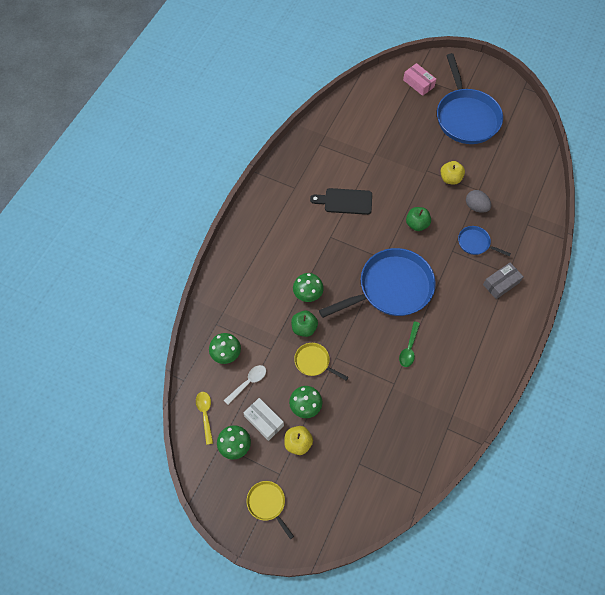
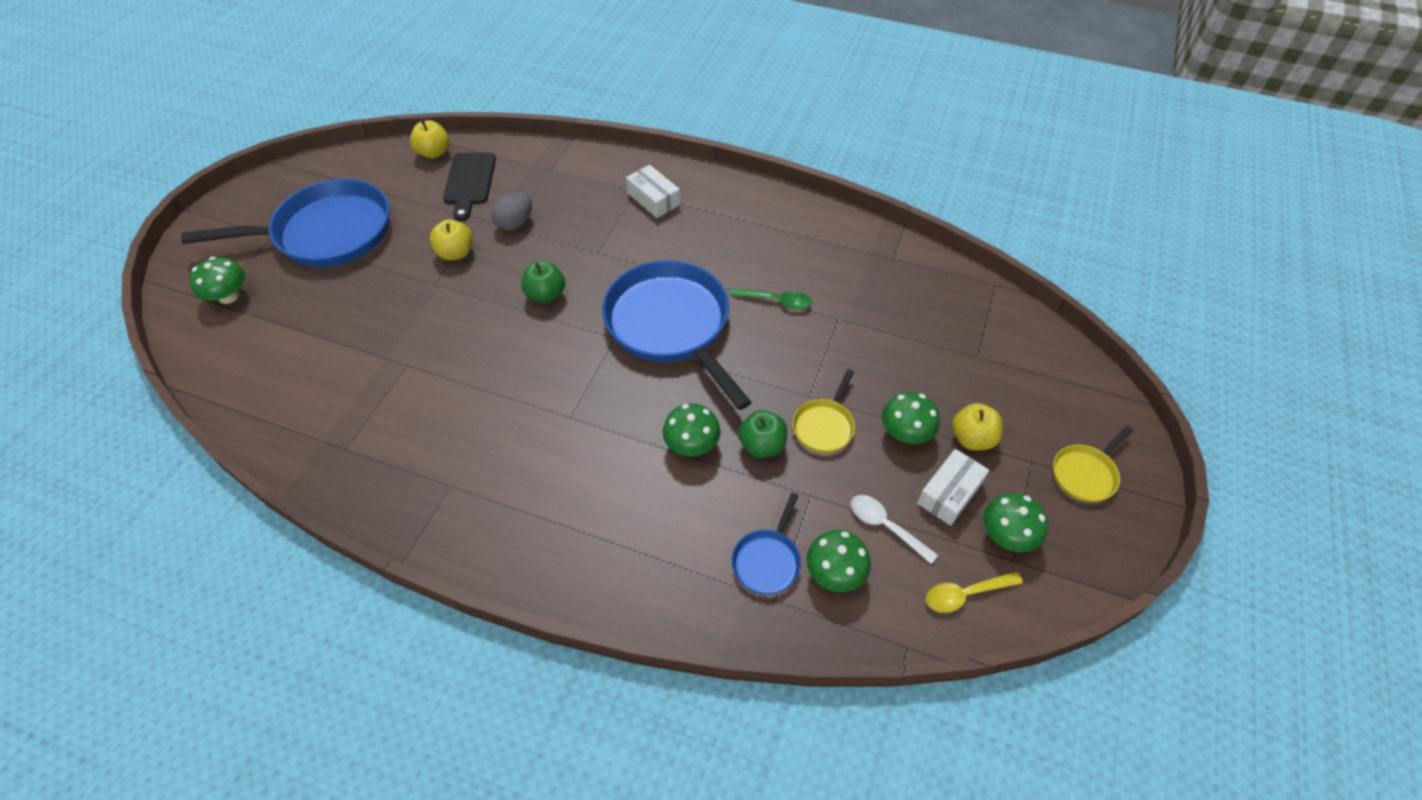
camera: 95 degrees left, 10 degrees down
(345, 201) = (491, 398): black cutting board -> black cutting board (469, 182)
(418, 83) = (229, 296): pink box -> green mushroom
(475, 243) = (583, 225): blue pan -> blue pan (767, 560)
(501, 283) = (653, 199): grey box -> white box
(539, 161) = (434, 153): none -> yellow apple

